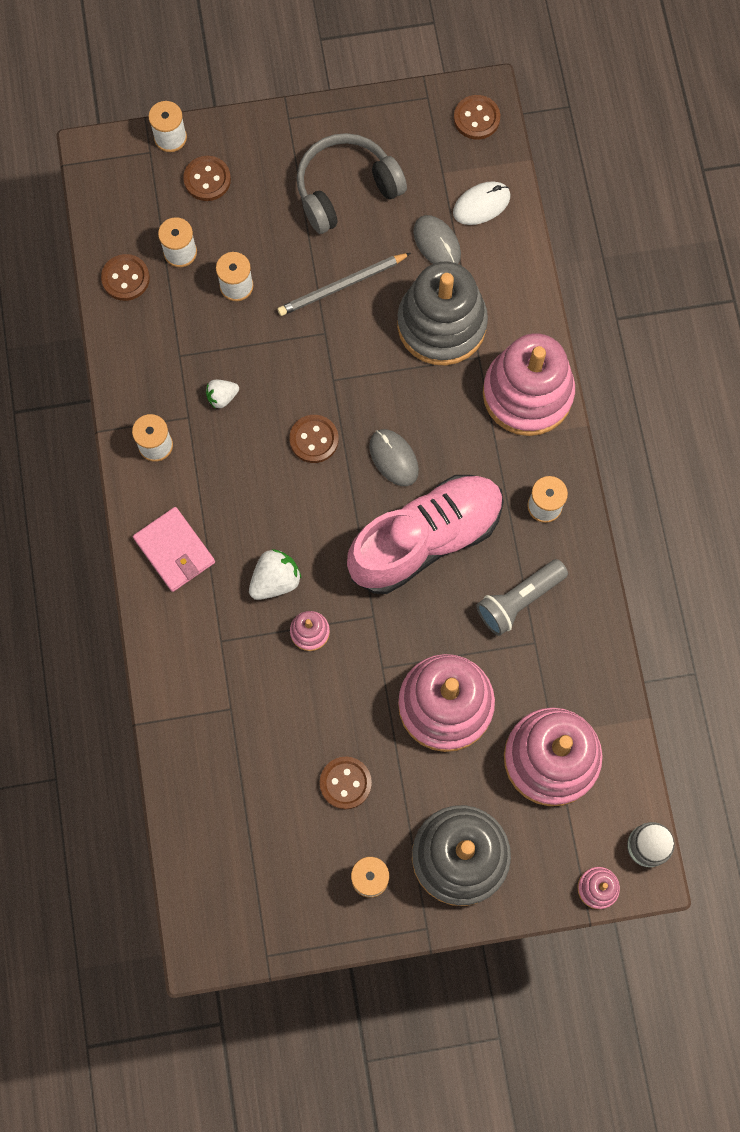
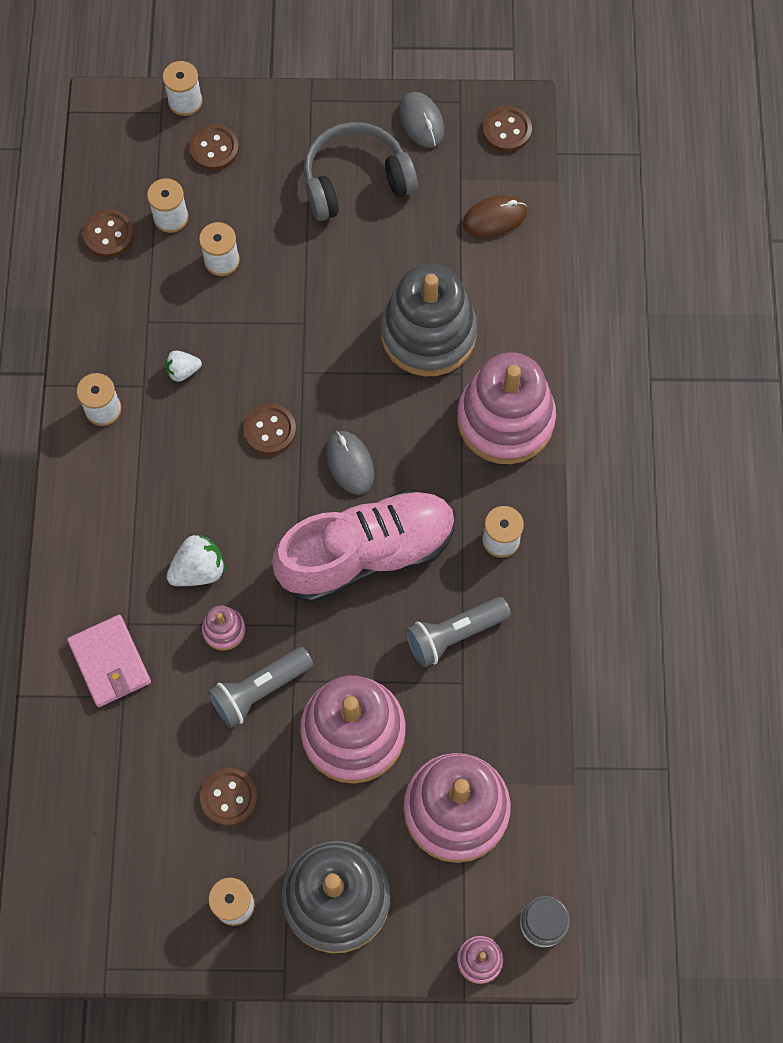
camera: 10 degrees right, 5 degrees down
(174, 551) = (99, 521): pink wallet -> pink wallet (110, 662)
(342, 286) = (331, 278): grey pencil -> none
(353, 681) = (259, 690): none -> grey flashlight
(437, 243) = (440, 250): grey mouse -> grey mouse (421, 121)
(481, 205) = (494, 218): white mouse -> brown mouse

